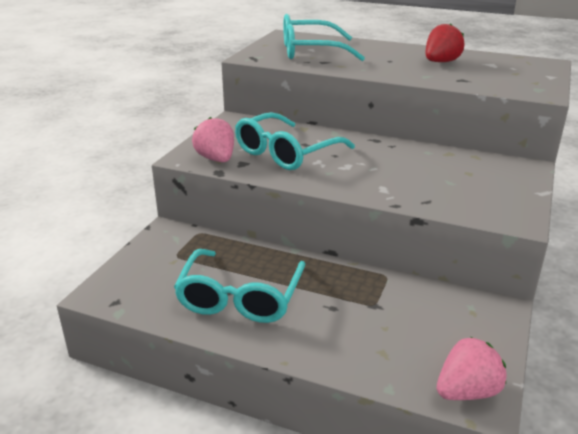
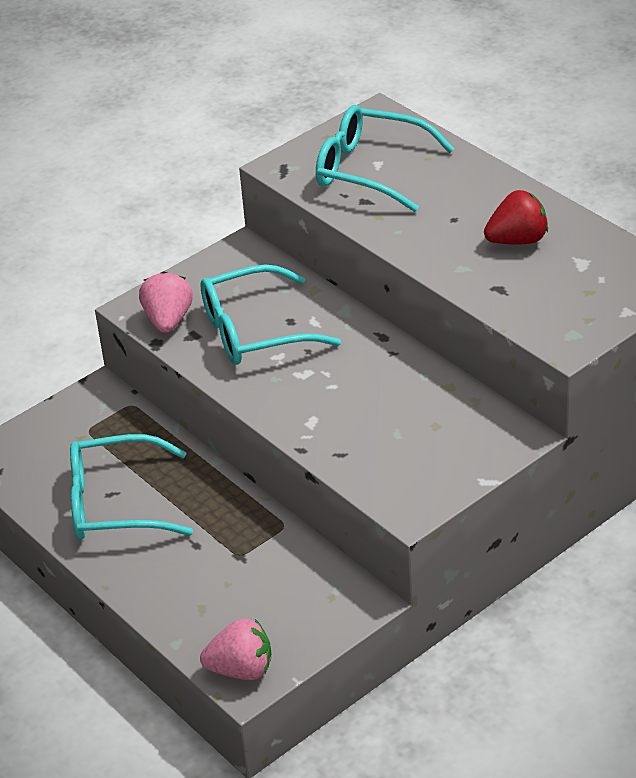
camera: 30 degrees right, 10 degrees up
(240, 297) = (116, 503): turquoise glasses -> turquoise glasses turned 45 degrees clockwise

